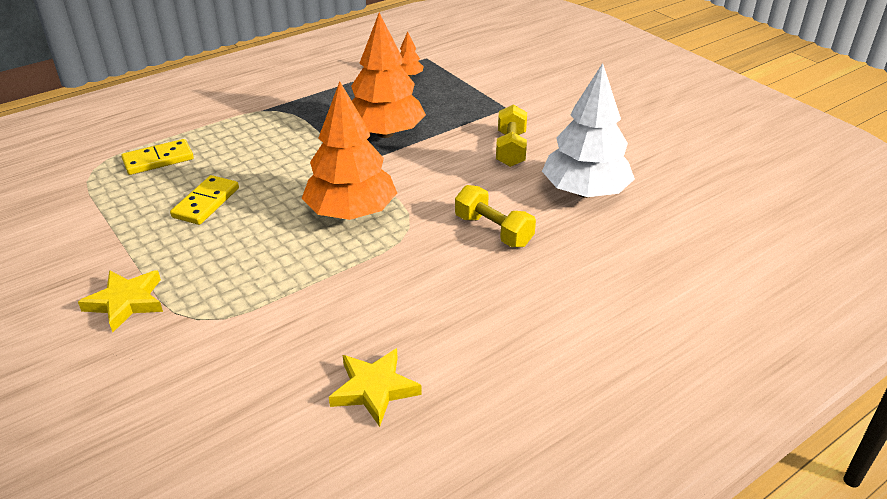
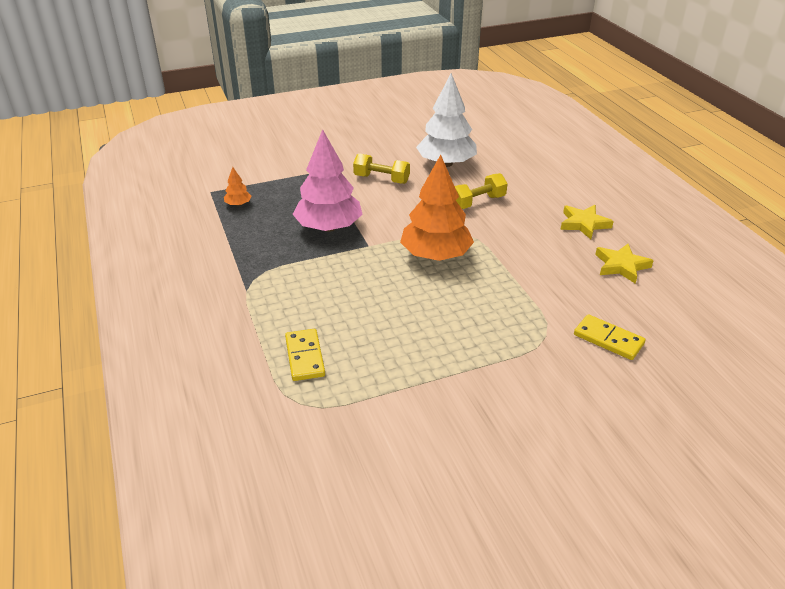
camera: 75 degrees left, 0 degrees up
(126, 302) = (520, 373): yellow star -> yellow star (584, 224)
(206, 203) = (393, 327): yellow domino -> yellow domino (608, 339)
(385, 133) = (329, 227): orange tree -> pink tree

